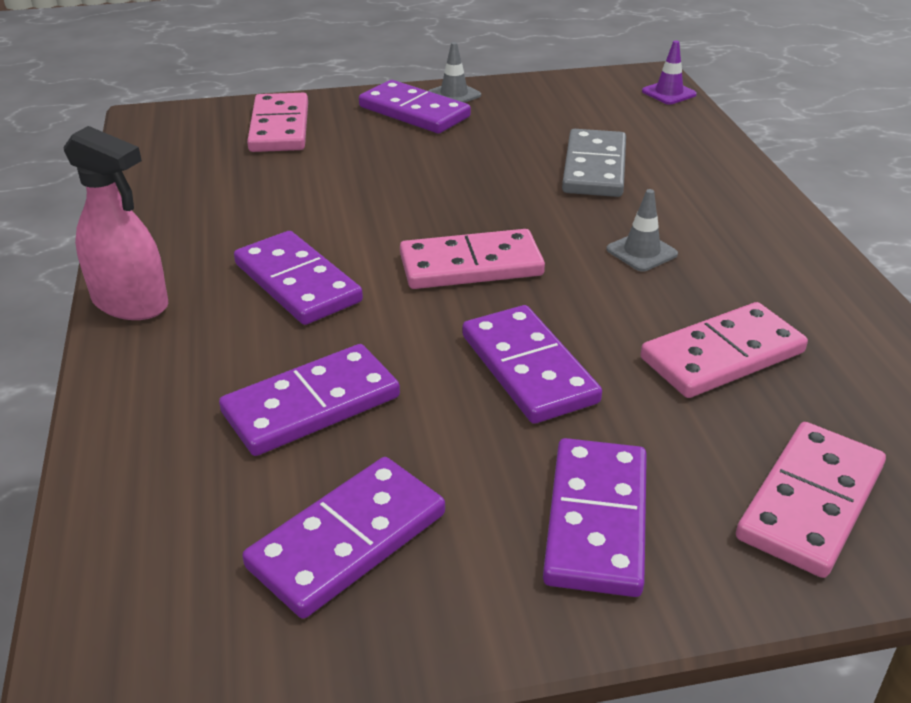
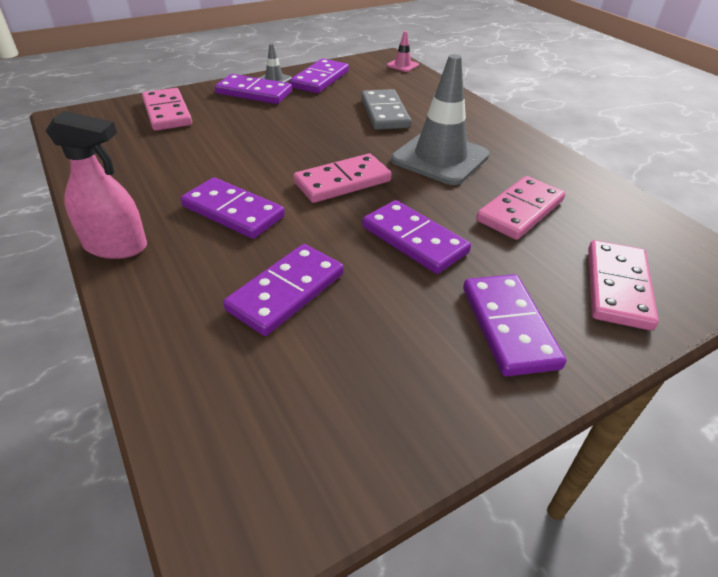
camera: 20 degrees left, 5 degrees up
(348, 540) = (361, 379): purple domino -> purple domino (320, 79)
(641, 252) = (440, 158): grey traffic cone -> grey traffic cone, size x2.29
(668, 93) = (402, 65): purple traffic cone -> pink traffic cone

